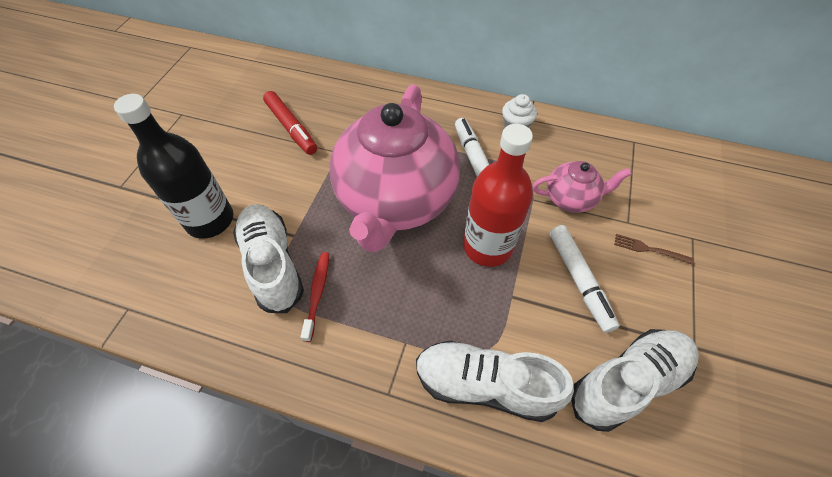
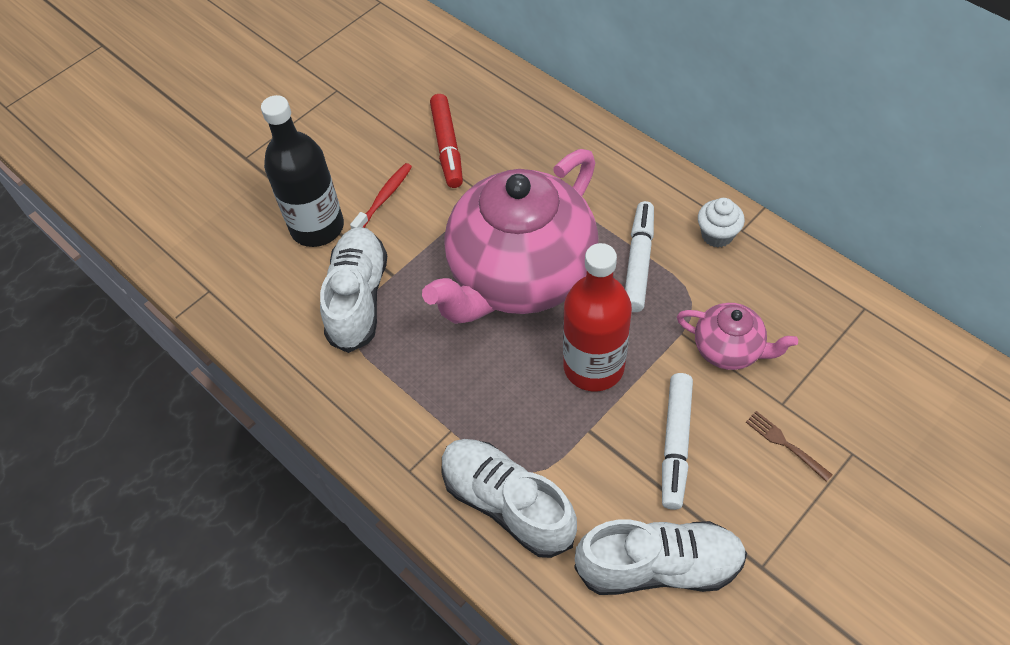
camera: 30 degrees right, 0 degrees up
(317, 293) = (388, 346): red toothbrush -> red toothbrush (384, 198)

